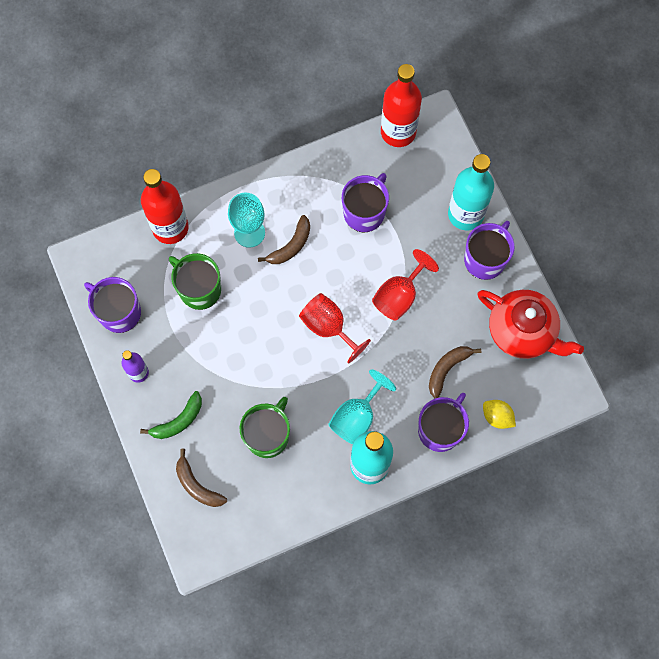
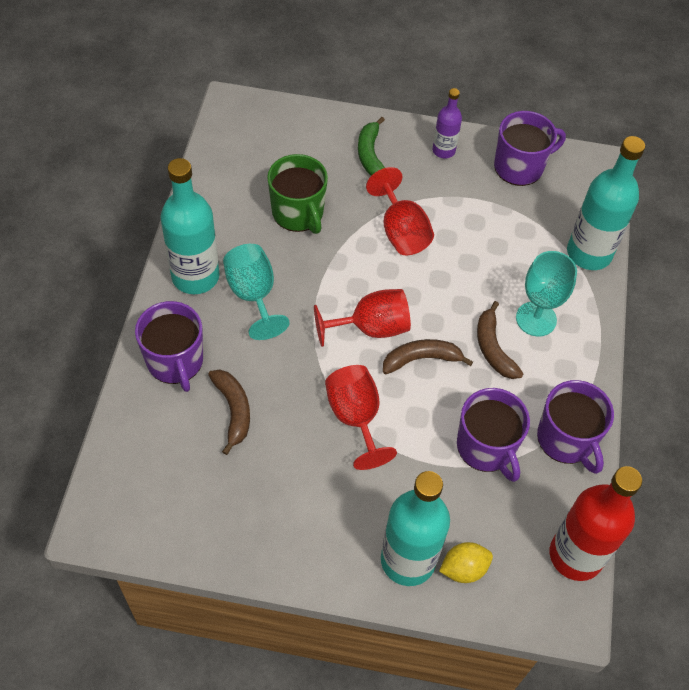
camera: 120 degrees right, 15 degrees down
(170, 228) = (589, 253): red bottle -> turquoise bottle
(197, 485) = (296, 137): brown banana -> brown banana (421, 359)
(199, 289) = (499, 241): green mug -> none
(235, 356) = (401, 231): none -> red goblet
(485, 259) = (332, 542): purple mug -> purple mug (566, 439)
(497, 417) = (140, 425): yellow lemon -> yellow lemon (463, 569)
(522, 332) = (211, 521): red teapot -> none

